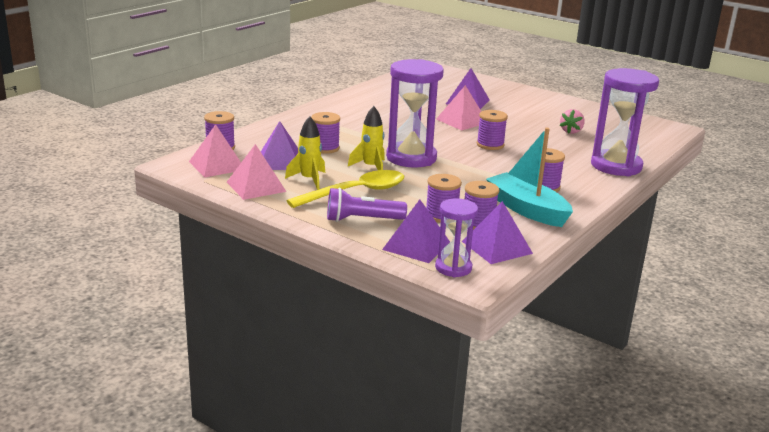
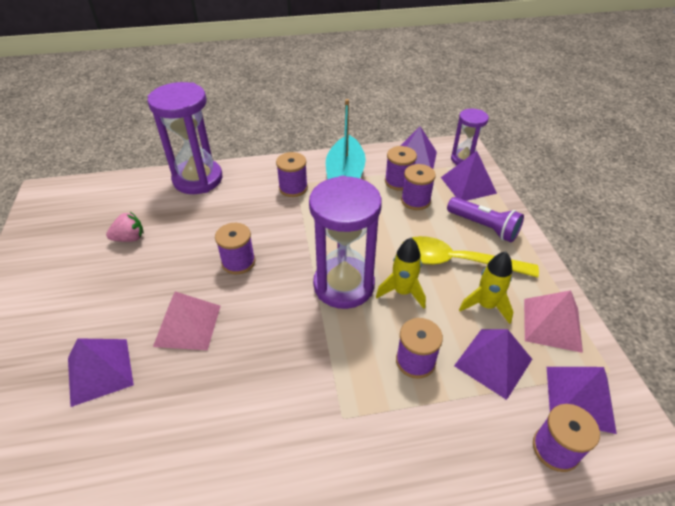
camera: 135 degrees left, 20 degrees up
(217, 165) = (579, 398): pink pyramid -> purple pyramid

